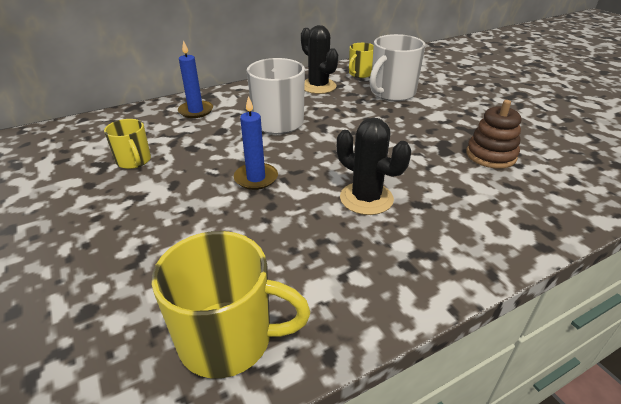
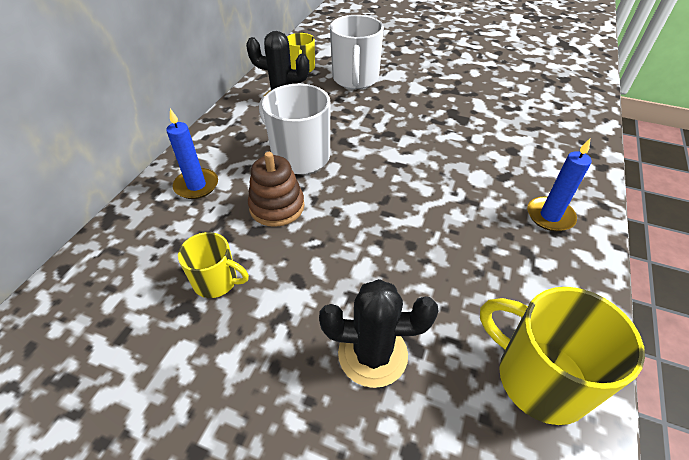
camera: 40 degrees left, 10 degrees up
(228, 339) = (539, 378): yellow mug -> yellow mug turned 105 degrees counterclockwise
(256, 178) = (362, 226): blue candle -> blue candle (550, 216)
(366, 198) = (467, 193): black cactus -> black cactus (372, 354)
(490, 155) = (493, 108): brown stacking toy -> brown stacking toy (277, 207)

